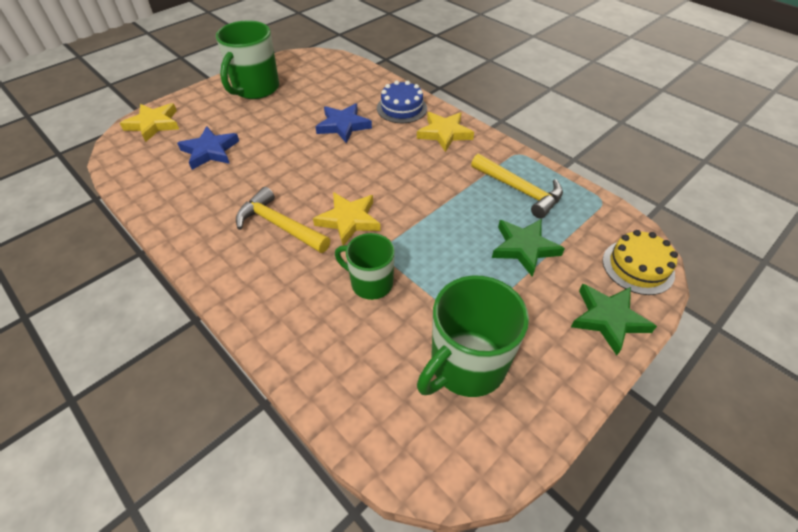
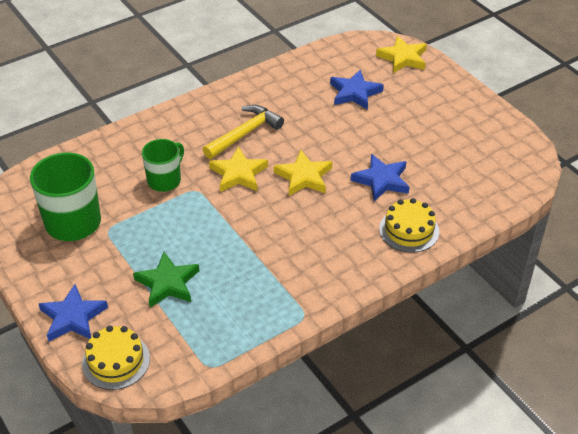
camera: 100 degrees right, 5 degrees down
(255, 89) = (460, 119): green mug -> none
(401, 108) = (409, 230): blue cake -> yellow cake
(444, 133) = (354, 259): yellow star -> yellow star (304, 177)
(519, 190) = (245, 300): yellow hammer -> none
(608, 319) = (73, 317): green star -> blue star

